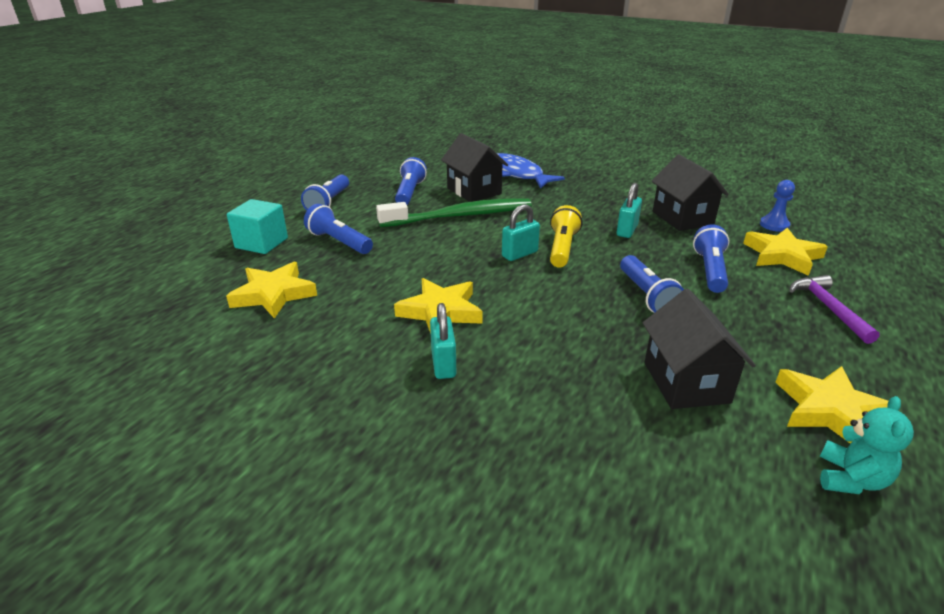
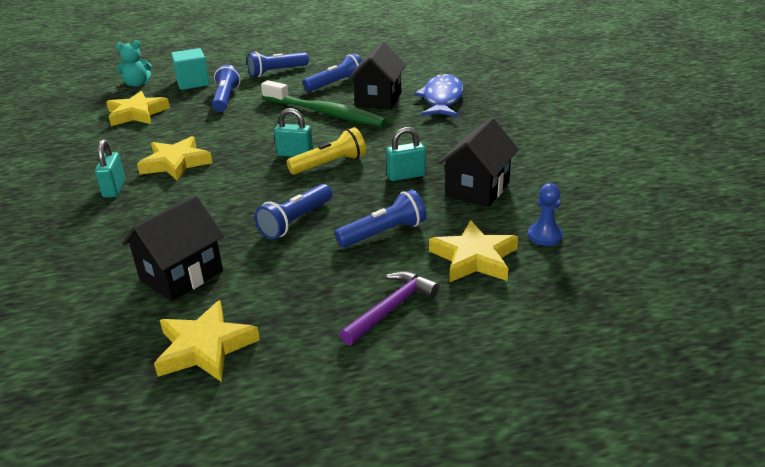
camera: 50 degrees right, 0 degrees up
(443, 364) = (114, 189): turquoise padlock -> turquoise padlock turned 45 degrees counterclockwise
(850, 479) = (117, 376): turquoise teddy bear -> turquoise teddy bear (137, 84)

